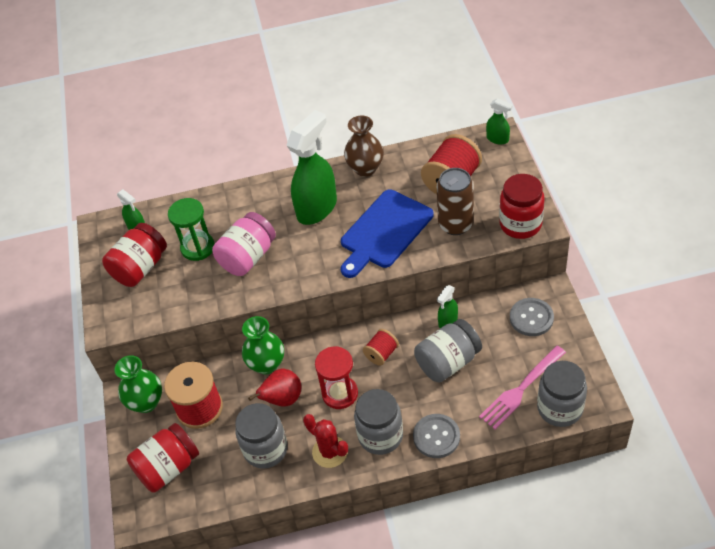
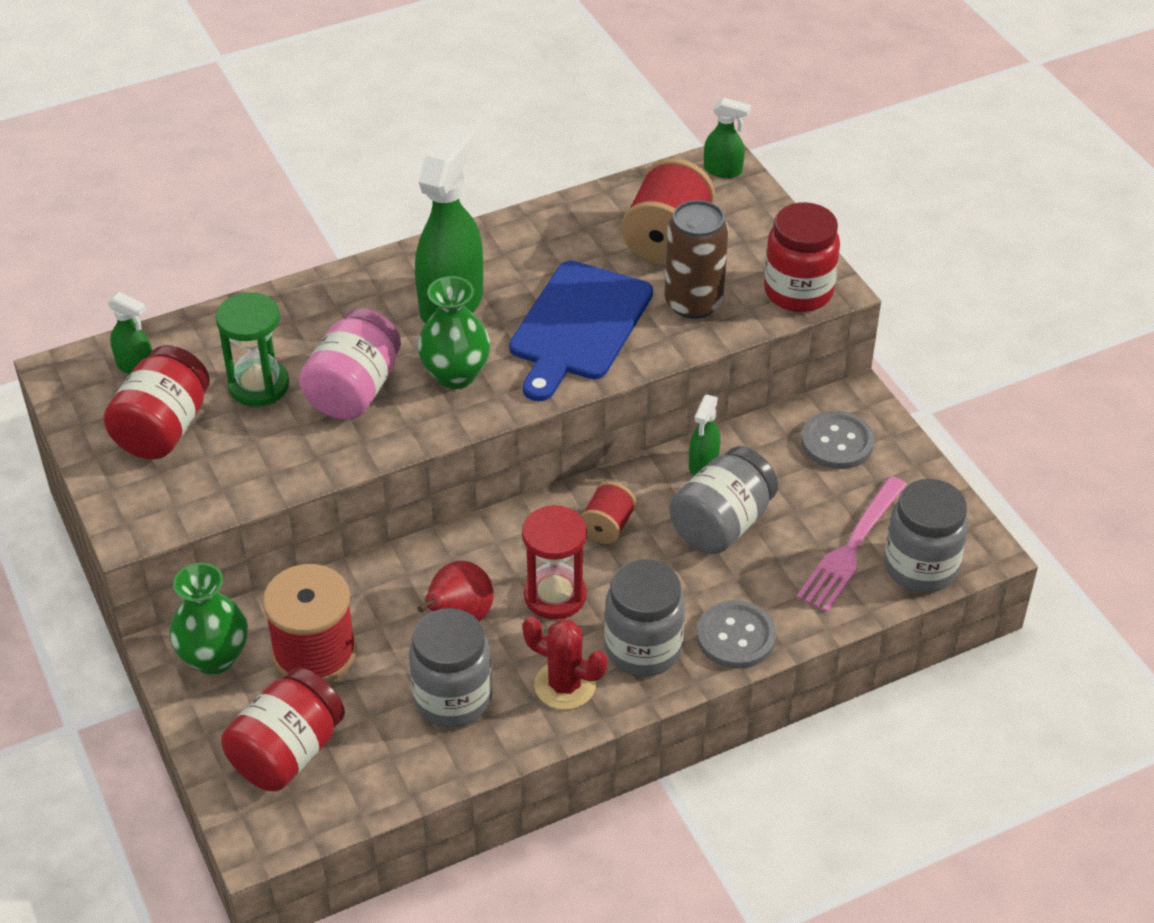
camera: 20 degrees left, 5 degrees down
(267, 364) = (414, 569): green vase -> green vase (455, 375)
(365, 168) = (516, 234): brown vase -> none

